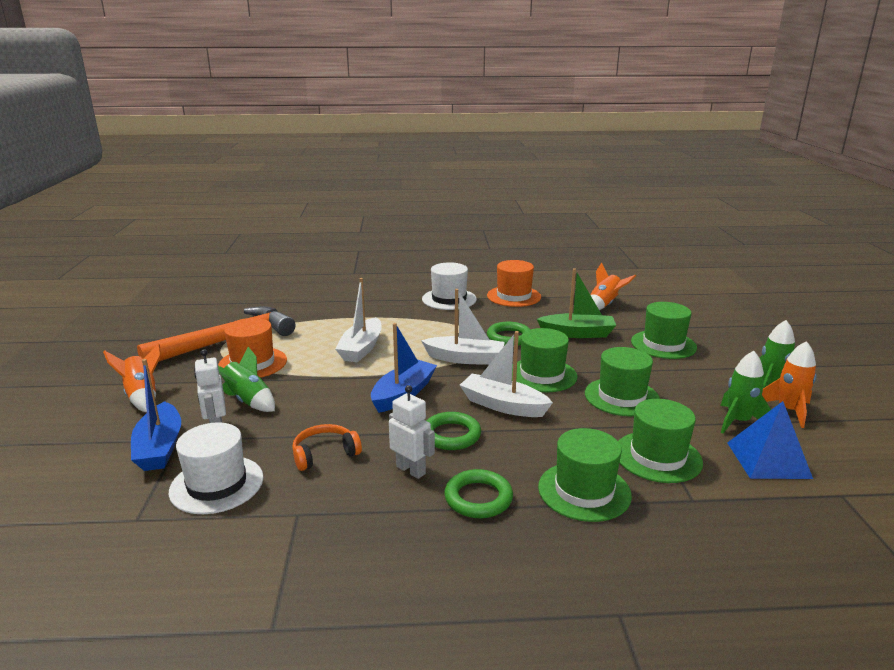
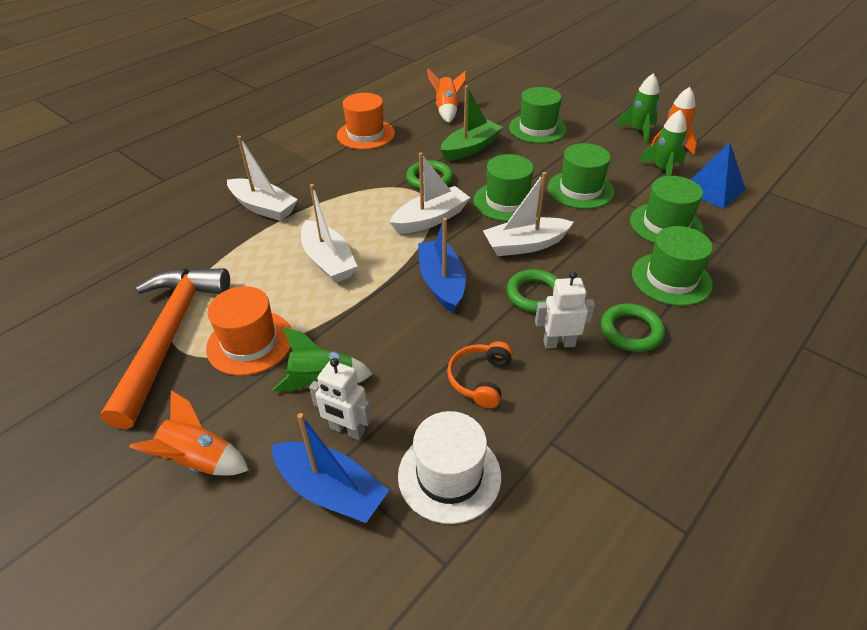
camera: 45 degrees left, 20 degrees up
(378, 307) = (263, 207): none -> white boat
(449, 299) = (315, 165): white hat -> none

